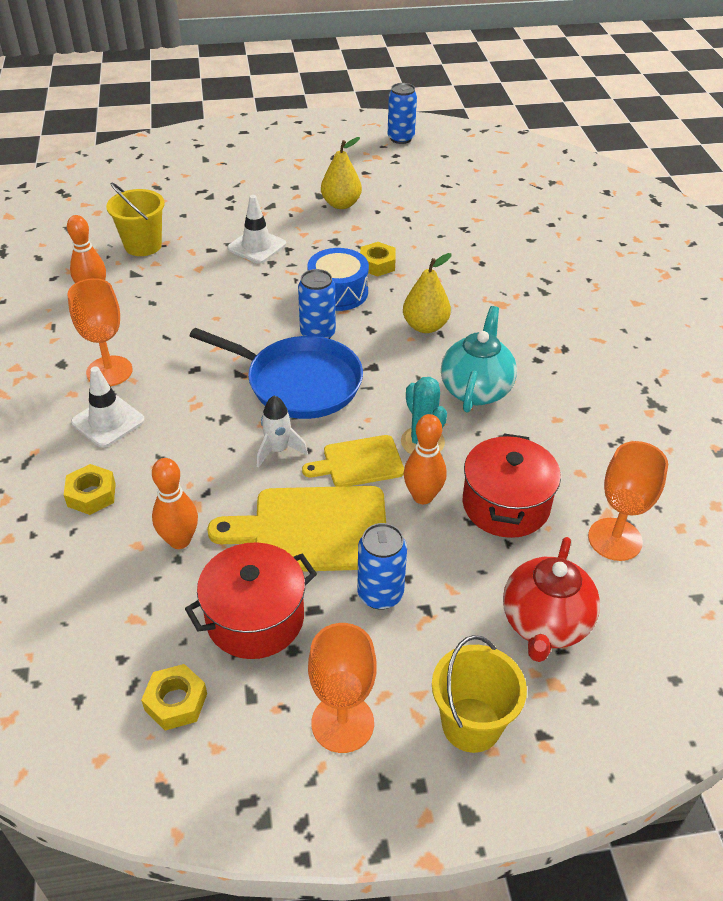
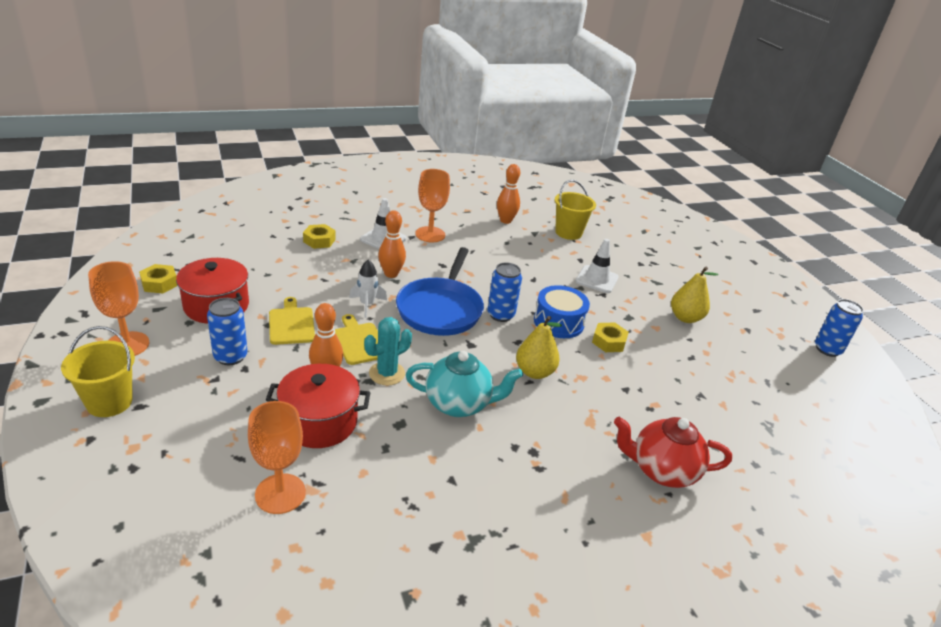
camera: 75 degrees right, 10 degrees down
(179, 540) = (282, 273): orange bowling pin -> orange bowling pin (391, 274)
(312, 530) = (291, 324): yellow cutting board -> yellow cutting board, size x0.59
(545, 624) = (191, 443): red teapot -> red teapot (661, 470)

